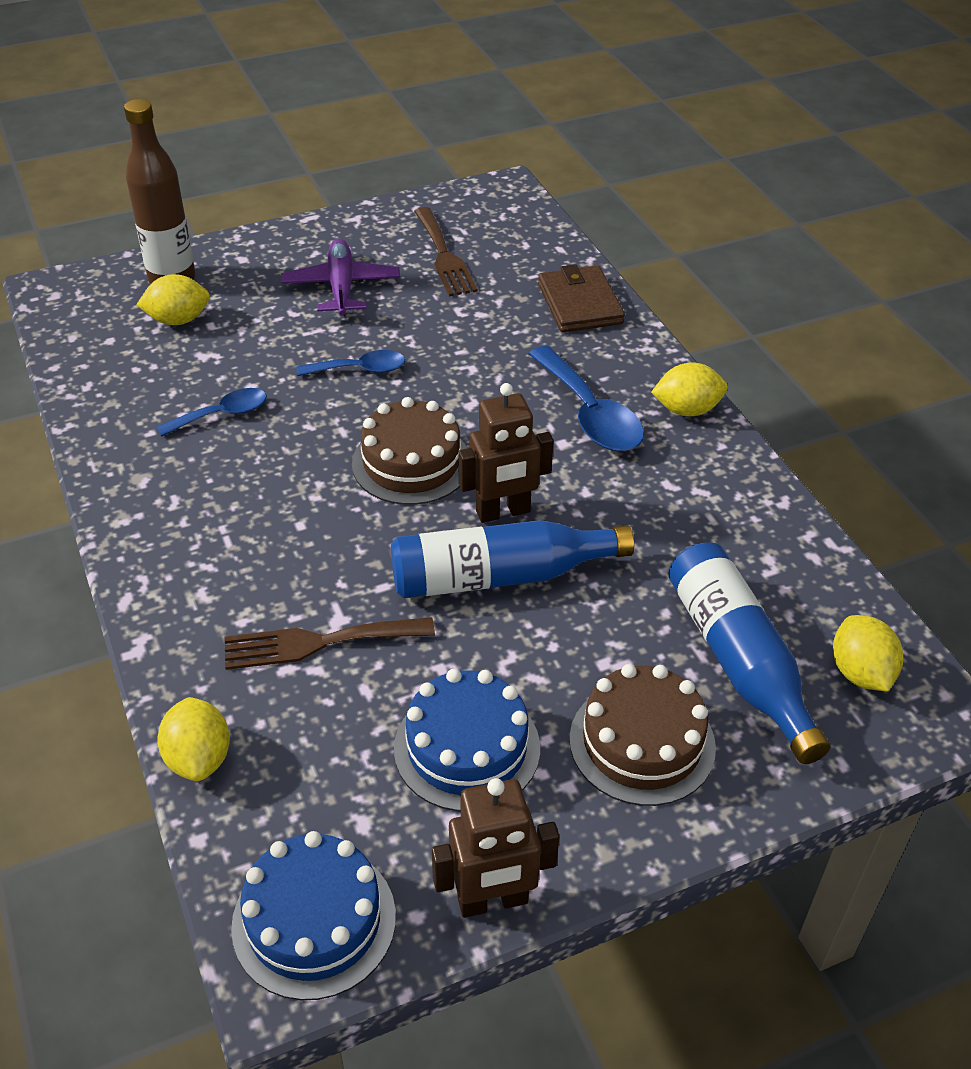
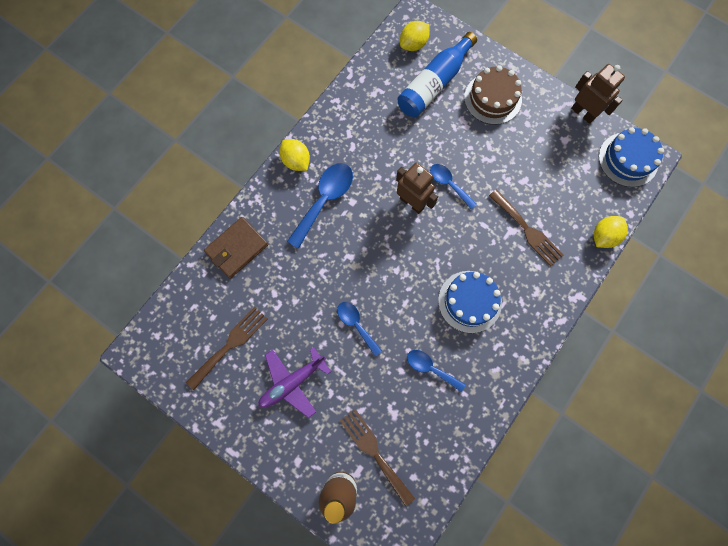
camera: 120 degrees left, 30 degrees up
(178, 320) = (374, 452): yellow lemon -> brown fork
(411, 463) = (406, 258): brown cake -> none
(467, 748) = (535, 151): blue cake -> blue cake (469, 301)
(500, 576) = (449, 184): blue bottle -> blue spoon

